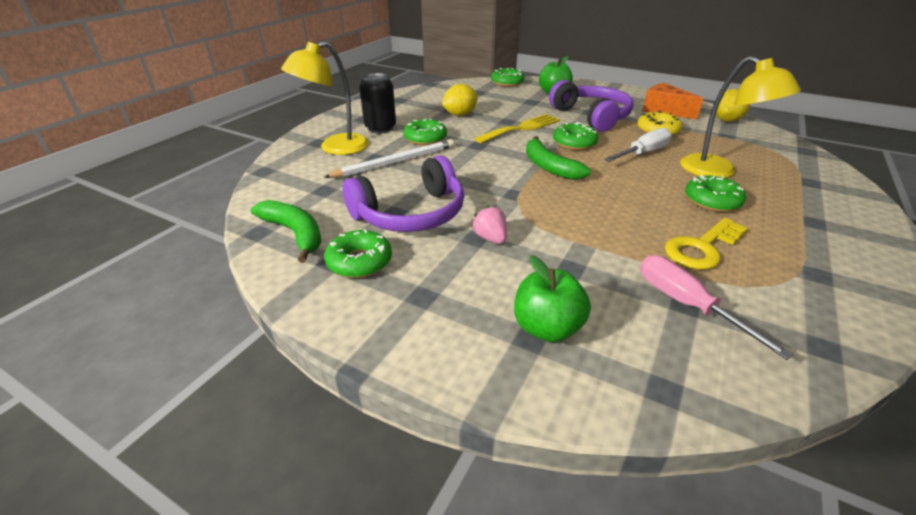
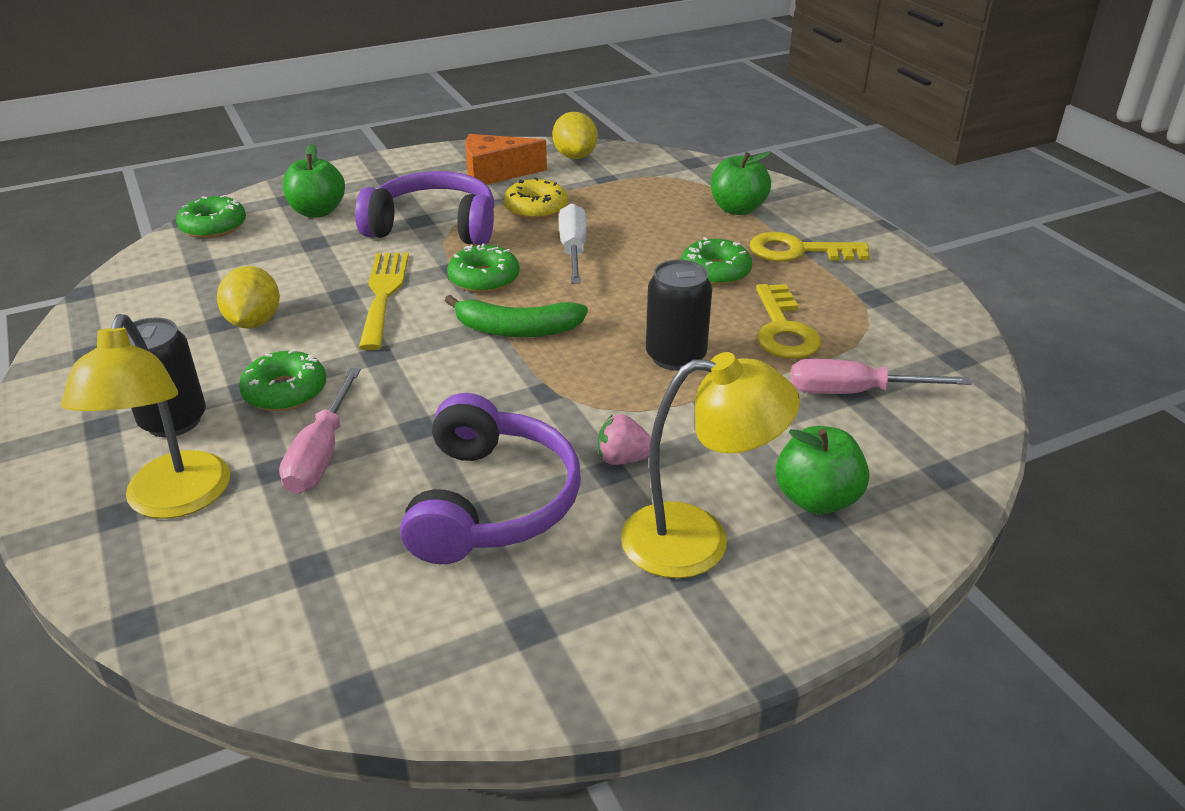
camera: 55 degrees left, 0 degrees up
(295, 233) = (411, 646): green banana -> none
(359, 261) = (558, 599): green donut -> none
(396, 162) = (321, 454): white pencil -> pink screwdriver
(605, 219) = (675, 356): none -> black can
(718, 171) = (668, 232): yellow lamp -> yellow lamp (698, 540)
(794, 183) = (737, 209): none -> green apple
(800, 222) = (799, 251): none -> yellow key

